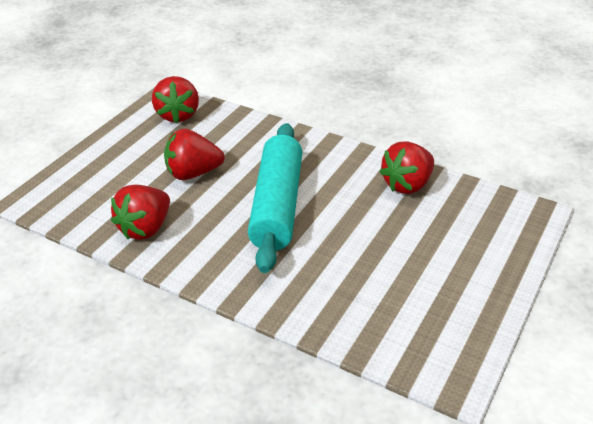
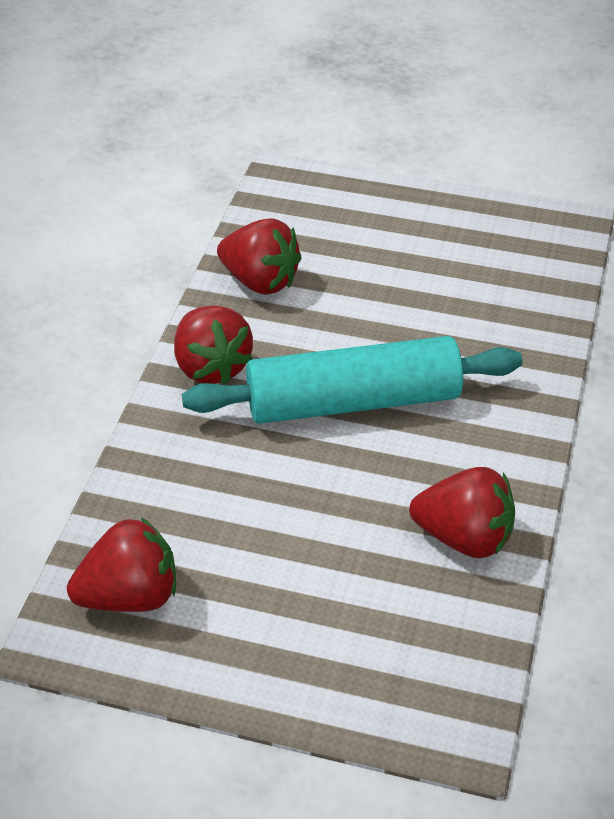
camera: 105 degrees left, 5 degrees up
(193, 173) = (307, 520): red strawberry -> red strawberry (211, 367)

